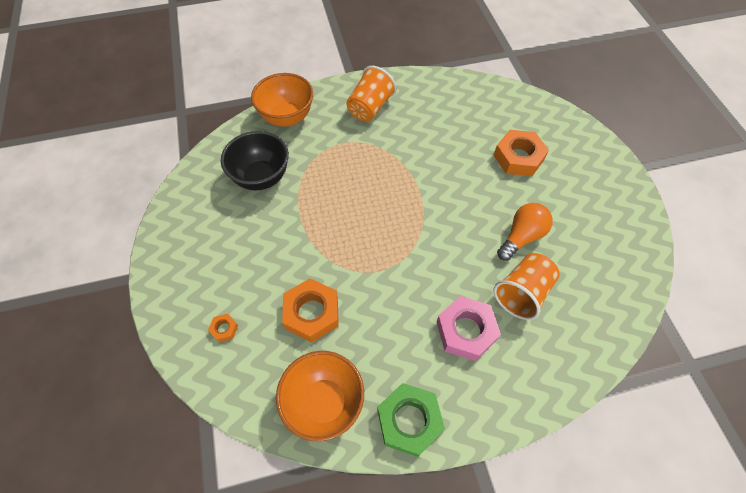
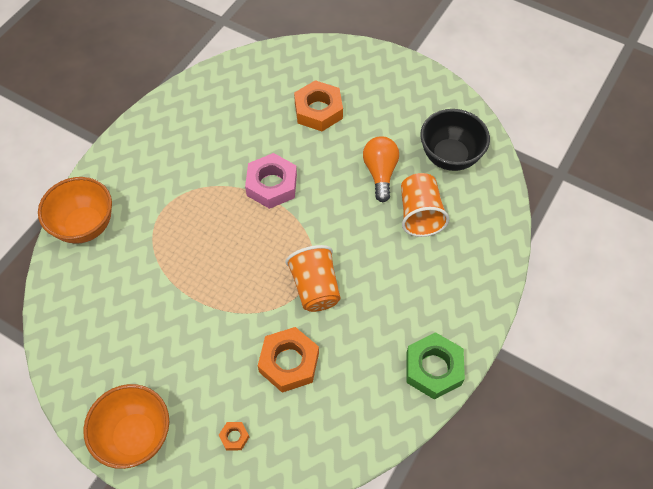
camera: 45 degrees left, 0 degrees up
(261, 177) = (124, 296): black bowl -> black bowl (450, 157)
(324, 402) = (366, 413): orange bowl -> orange bowl (136, 436)
(370, 107) = (153, 159): orange cup -> orange cup (315, 288)
(466, 331) = (409, 274): pink nut -> pink nut (271, 185)

